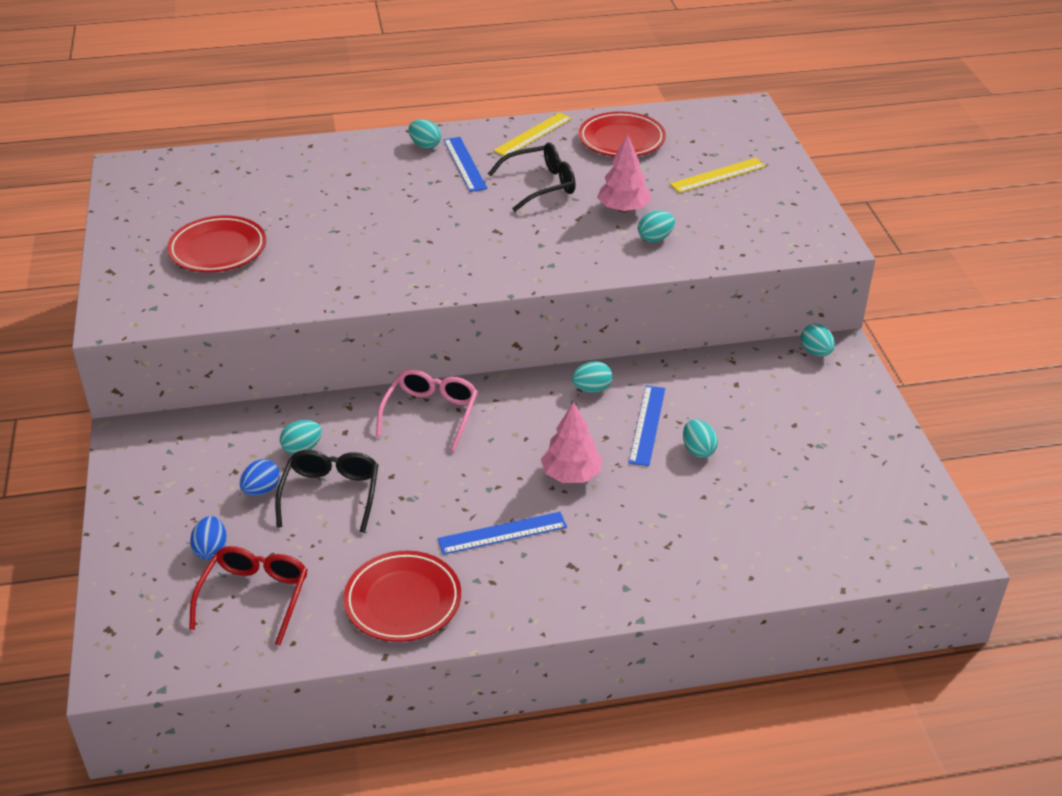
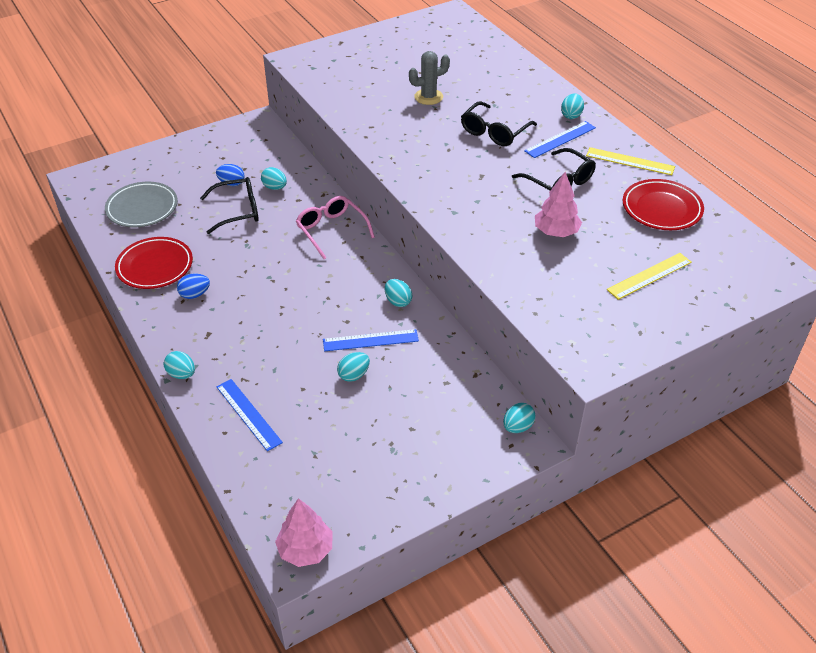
camera: 70 degrees right, 5 degrees up
(211, 550) = (175, 181): blue egg -> blue egg (195, 294)
(218, 249) = (384, 71): red plate -> none
(254, 597) = (142, 208): red glasses -> grey plate
(308, 230) = (428, 97): none -> grey cactus
(418, 201) = (494, 131): none -> black glasses
(430, 414) = (332, 231): pink glasses -> pink glasses turned 120 degrees counterclockwise
(502, 533) = (228, 294): blue ruler -> blue ruler (248, 414)
(571, 475) = (298, 313): pink tree -> pink tree (305, 549)
(655, 238) = (525, 258): turquoise egg -> turquoise egg (181, 374)
(718, 175) = (649, 276): yellow ruler -> yellow ruler turned 75 degrees counterclockwise

